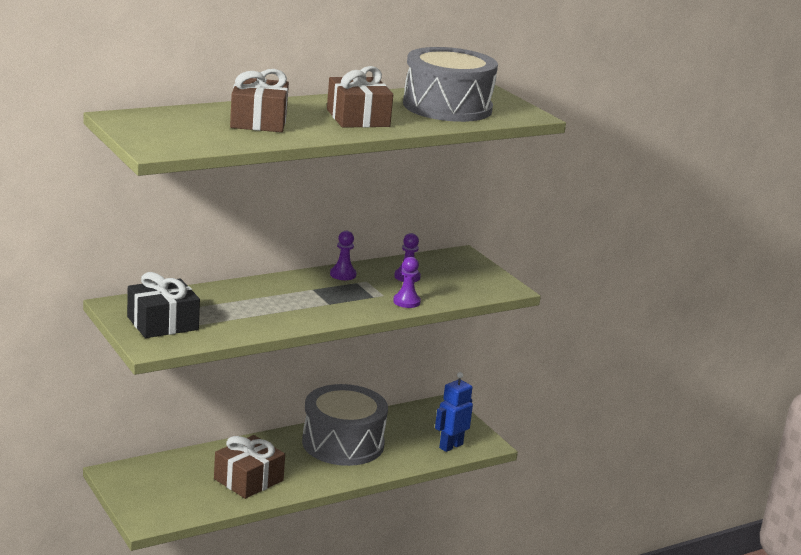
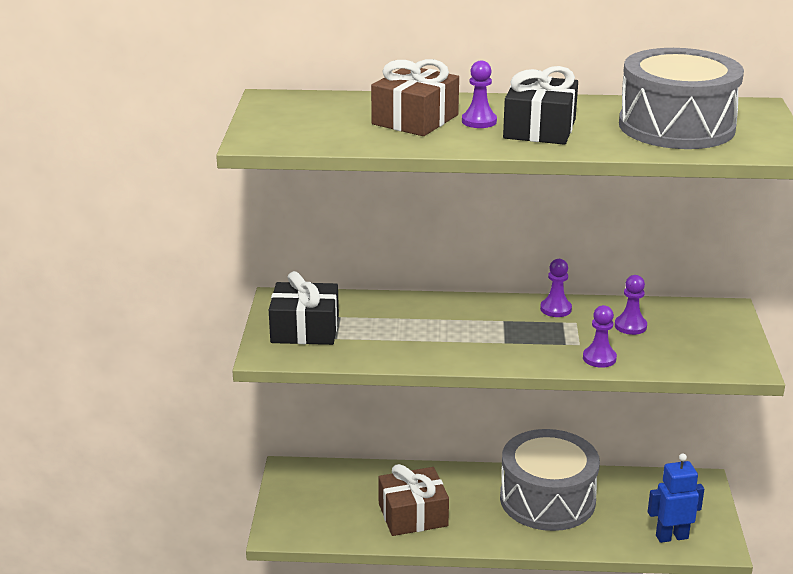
camera: 35 degrees right, 5 degrees up
(308, 117) = (479, 121): none -> purple pawn
(358, 118) = (539, 129): brown gift -> black gift

